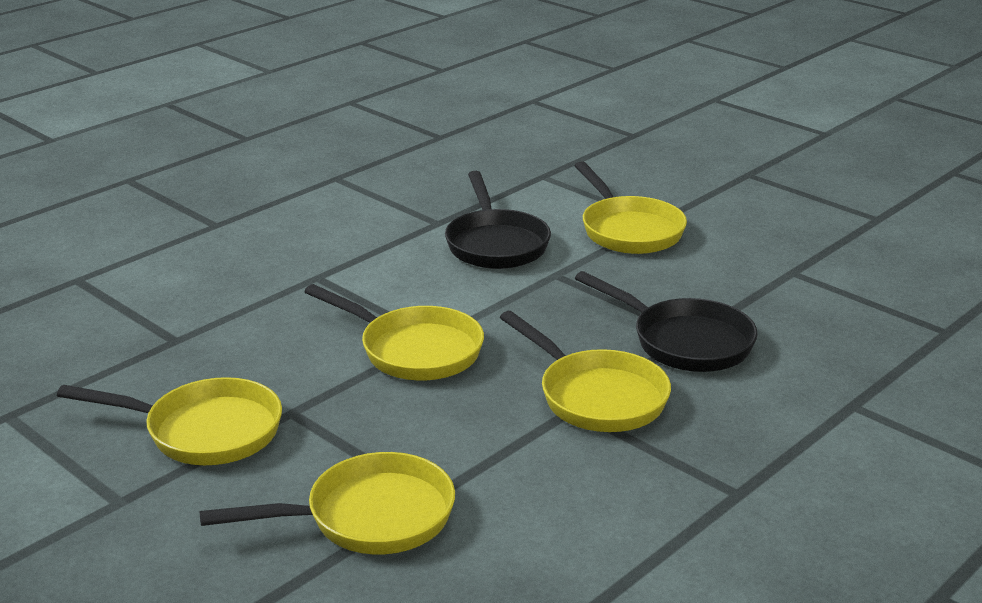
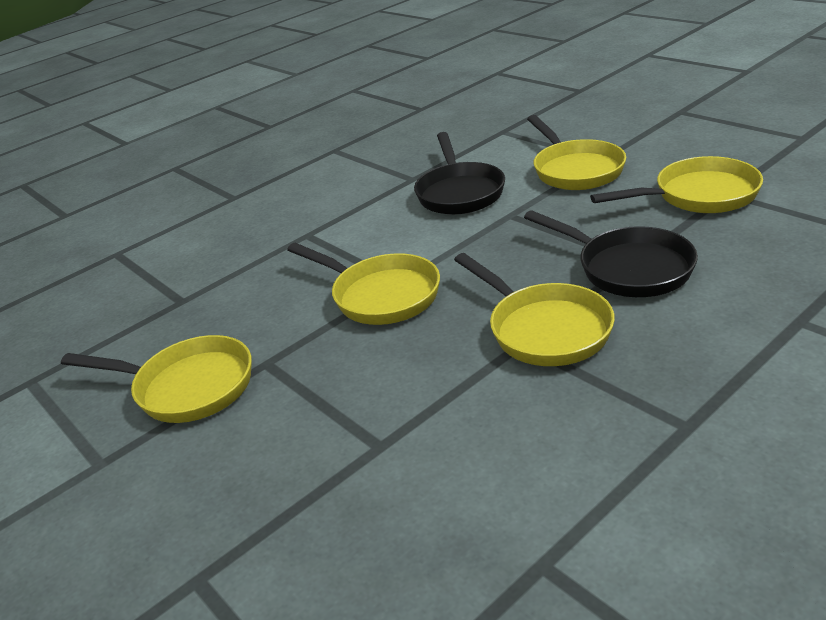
camera: 10 degrees right, 5 degrees up
(369, 517) = (319, 471): yellow pan -> yellow pan (698, 196)

